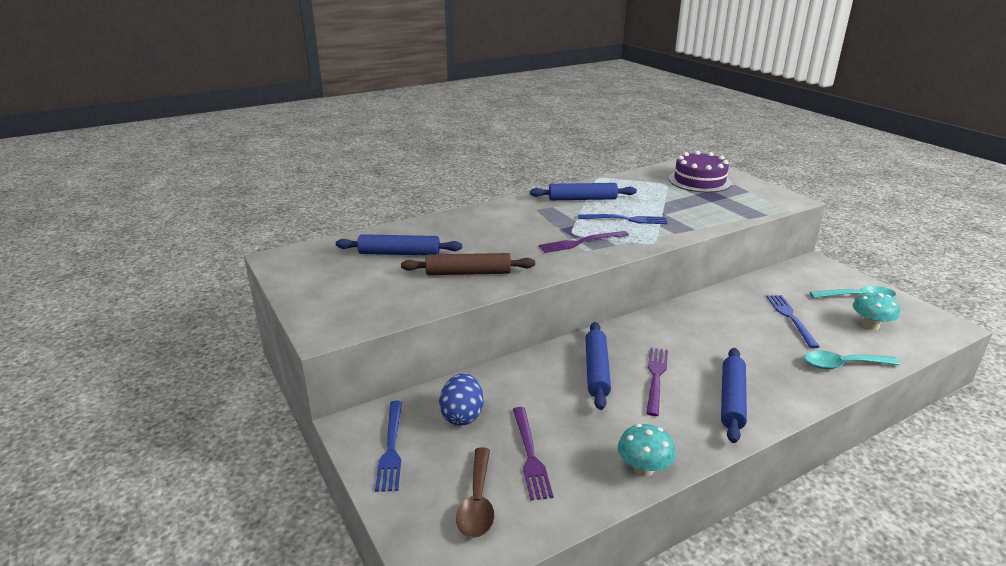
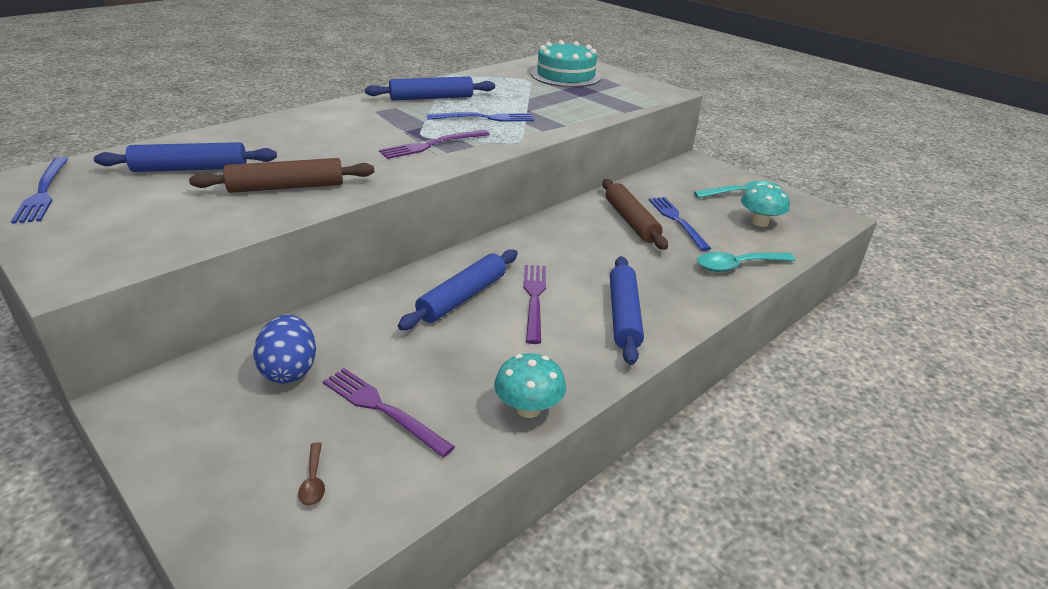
camera: 15 degrees left, 5 degrees up
(391, 447) = (188, 424): blue fork -> blue fork (43, 192)
(477, 502) = (313, 481): brown spoon -> brown spoon, size x0.51
(530, 454) = (383, 409): purple fork -> purple fork turned 150 degrees clockwise
(596, 370) = (462, 297): blue rolling pin -> blue rolling pin turned 45 degrees clockwise
(699, 181) = (565, 75): purple cake -> turquoise cake
(748, 315) = (631, 221): none -> brown rolling pin

